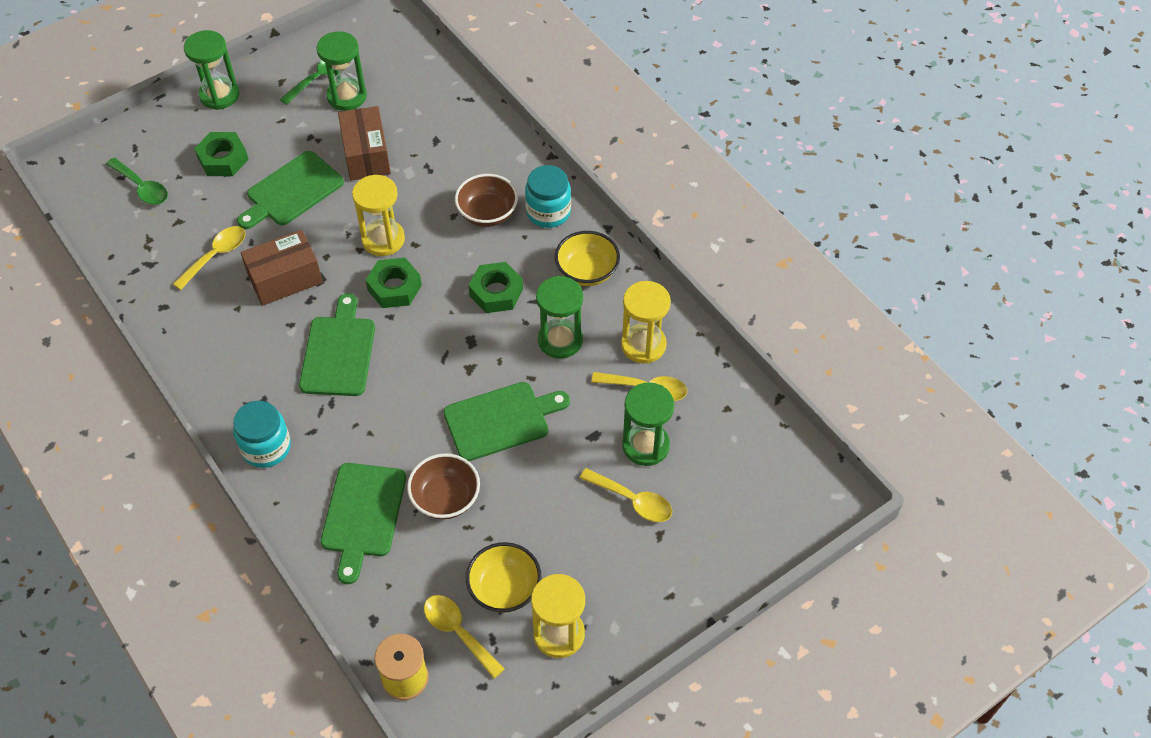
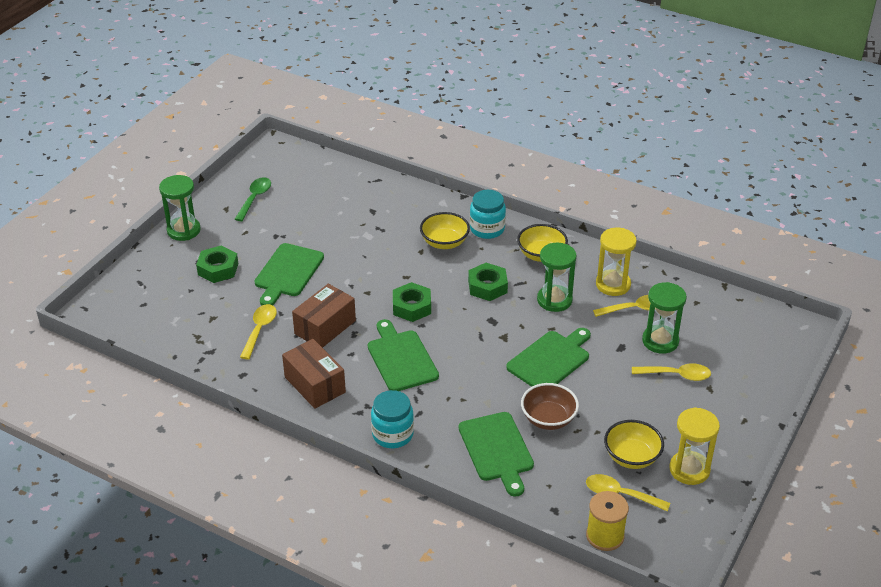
camera: 25 degrees left, 15 degrees down
(142, 188) = (166, 305): green spoon -> none
(347, 96) = (284, 203): green hourglass -> none
(366, 155) = (327, 234): brown box -> brown box (315, 384)
(383, 239) = (380, 281): yellow hourglass -> none
(487, 213) = (444, 242): brown bowl -> yellow bowl

